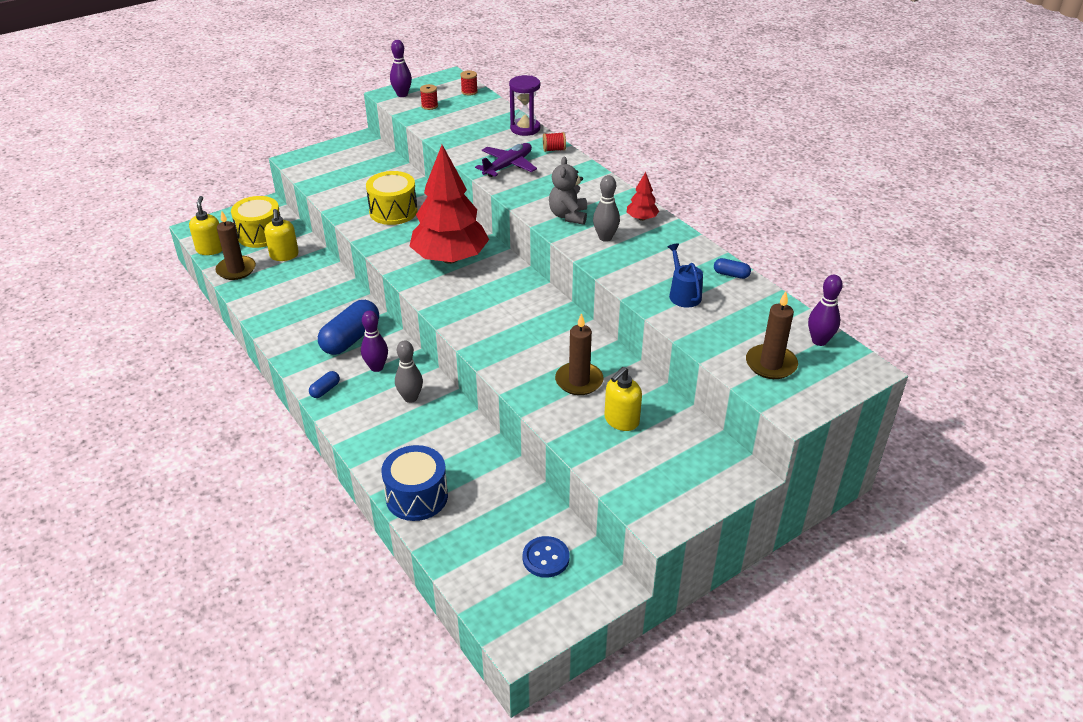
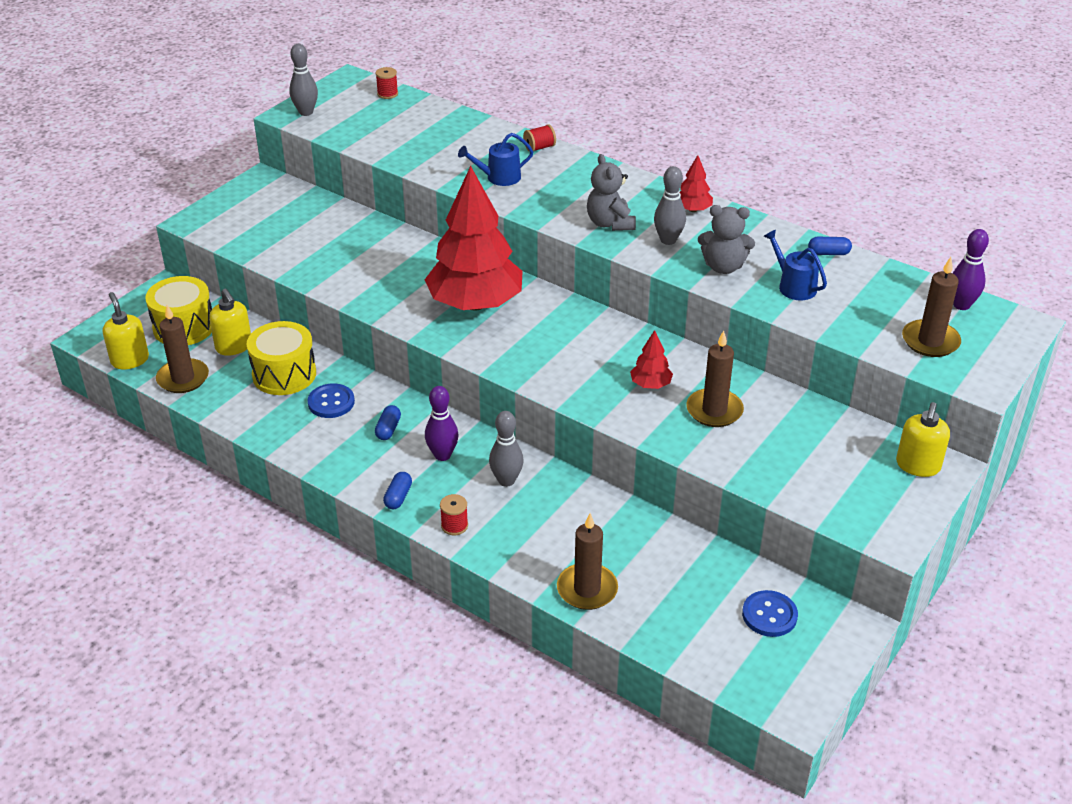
camera: 20 degrees left, 0 degrees up
(324, 310) = (331, 402): none -> blue button
(350, 339) = (388, 429): blue capsule -> blue capsule, size x0.46
(393, 211) = (367, 261): yellow drum -> yellow drum (284, 374)
(402, 95) = (306, 112): purple bowling pin -> grey bowling pin
(417, 496) = (587, 589): blue drum -> brown candle
(429, 106) = (351, 120): red spool -> red spool (454, 526)
(508, 166) = (499, 177): purple plane -> blue watering can
(525, 129) = (487, 128): purple hourglass -> none
(542, 349) = (650, 384): none -> red tree
(621, 420) = (786, 442): yellow soap dispenser -> yellow soap dispenser (917, 466)
(635, 267) = (723, 267): none -> grey teddy bear

